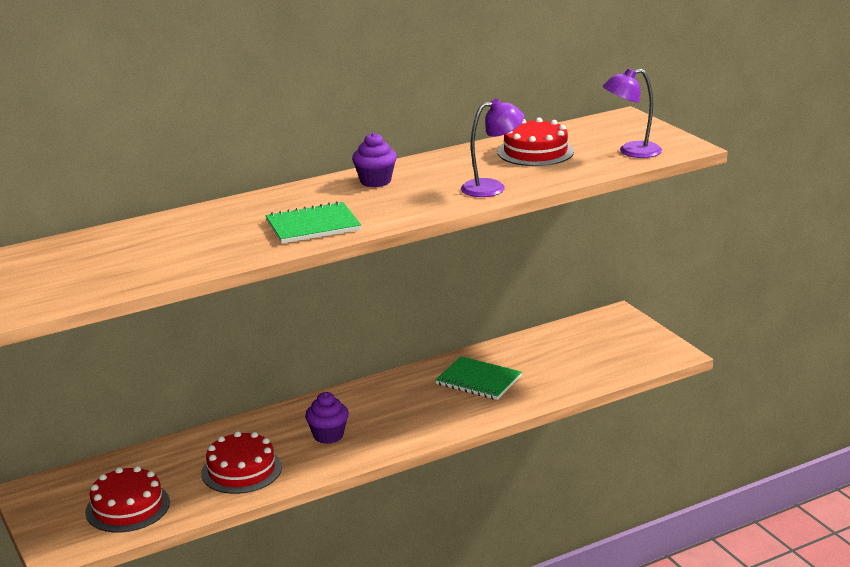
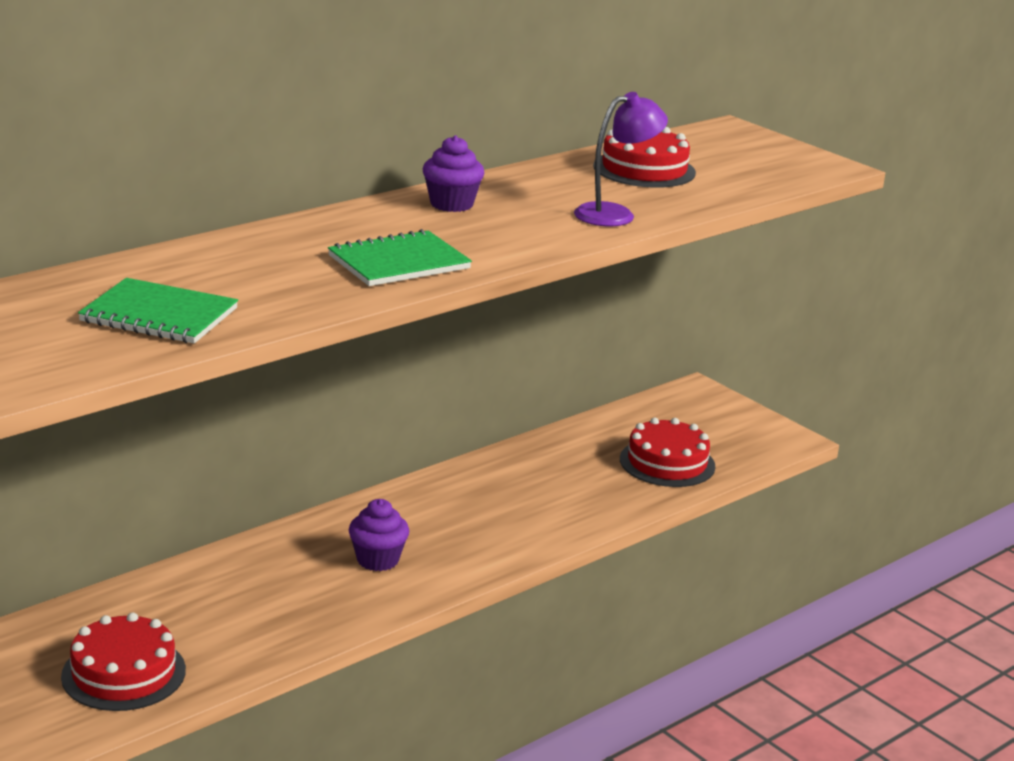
camera: 15 degrees left, 0 degrees up
(241, 470) = (272, 613): red cake -> red cake (667, 462)
(478, 380) = (553, 479): green notebook -> green notebook (159, 315)
(631, 152) = (768, 171): purple lamp -> none

